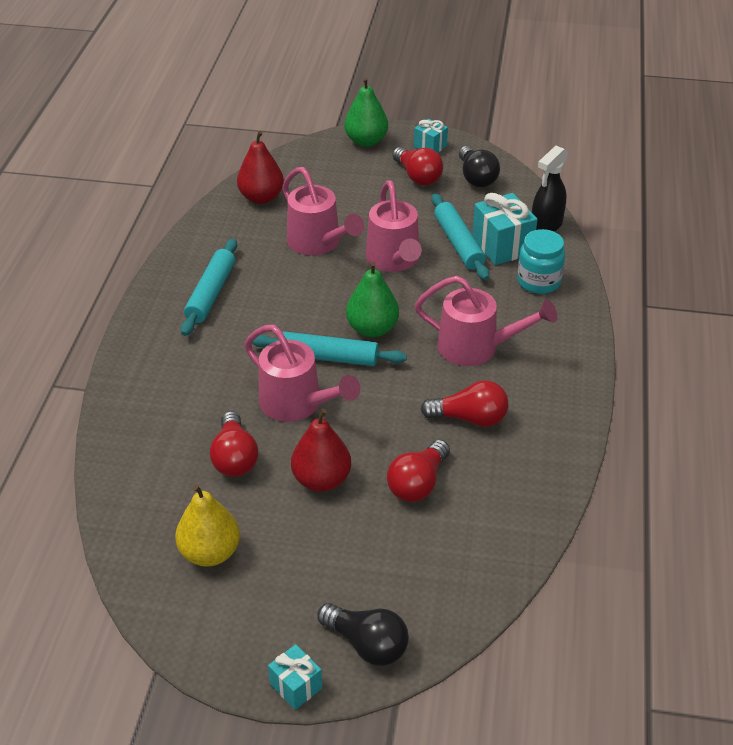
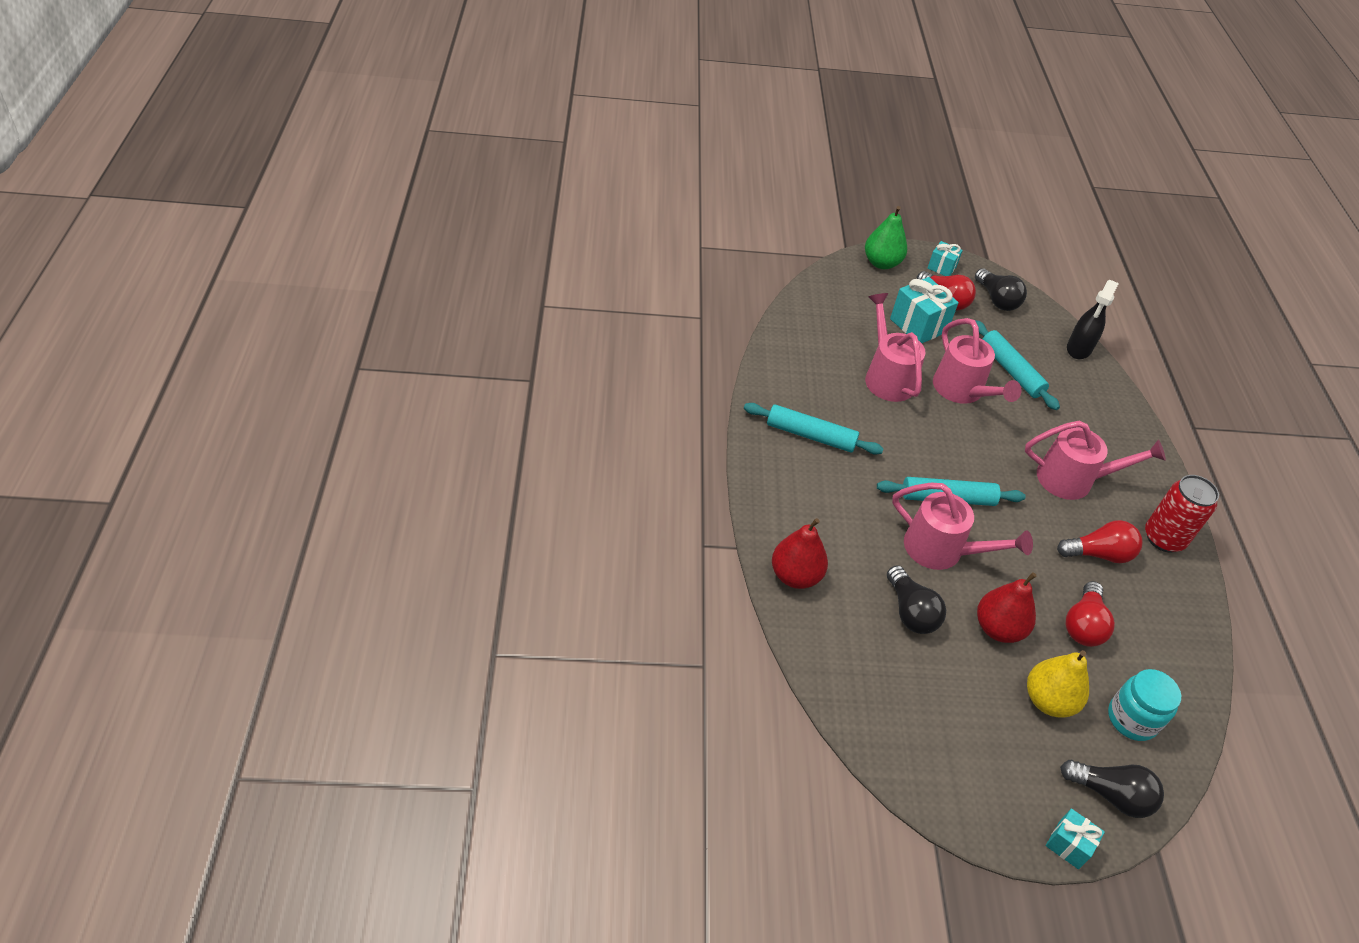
camera: 15 degrees left, 5 degrees up
(210, 293) = (810, 436): turquoise rolling pin -> turquoise rolling pin turned 75 degrees counterclockwise
(210, 552) = (932, 714): yellow pear -> yellow pear (1048, 700)
(234, 458) = (910, 612): red light bulb -> black light bulb
(261, 197) = (811, 328): red pear -> red pear (795, 576)
(319, 243) = (886, 376): pink watering can -> pink watering can turned 150 degrees counterclockwise
(372, 329) = (974, 466): green pear -> none
(502, 246) = (1050, 372): turquoise gift -> turquoise gift (918, 325)
(538, 281) = (1097, 408): turquoise jar -> turquoise jar (1132, 719)
(552, 408) = (1163, 538): none -> red can

